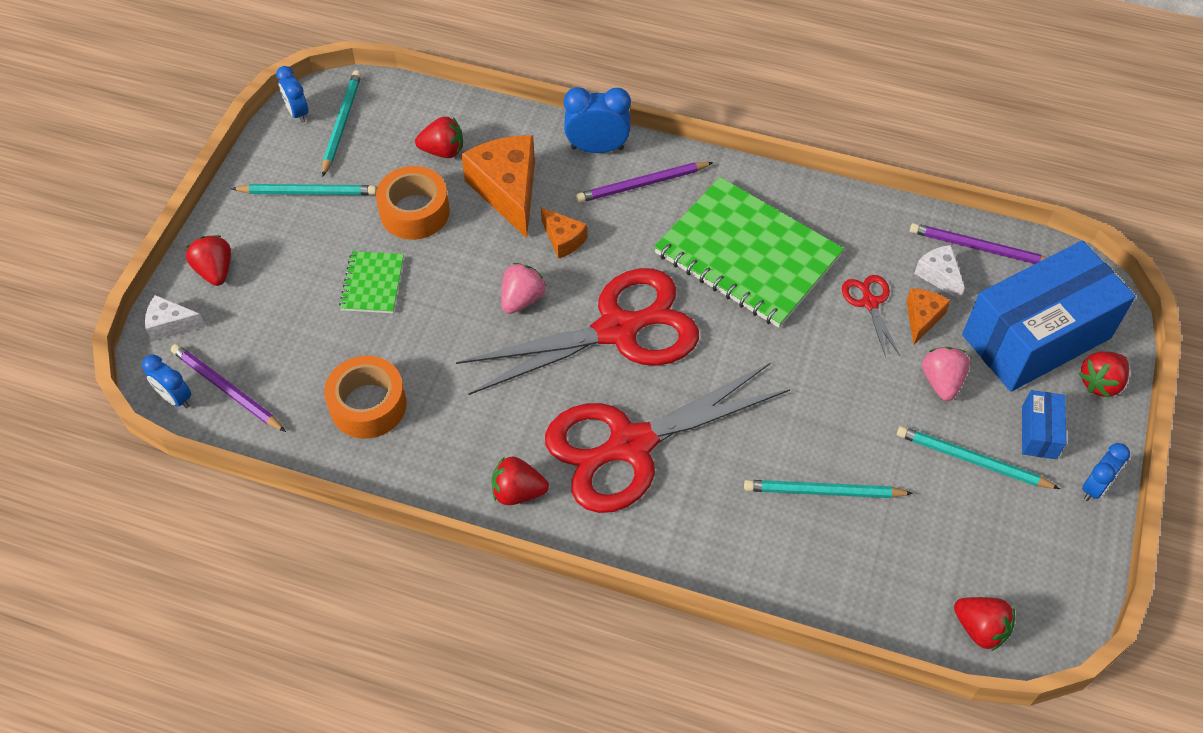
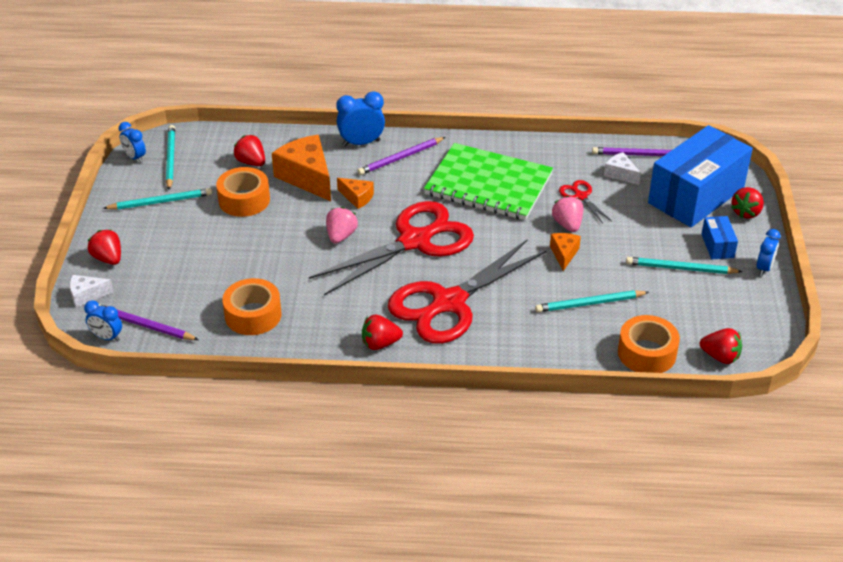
camera: 15 degrees left, 15 degrees down
(372, 283) = (229, 246): green notebook -> none
(443, 151) = (251, 162): red strawberry -> red strawberry turned 120 degrees counterclockwise
(876, 596) = (646, 353): none -> orange tape
(922, 318) = (618, 199): orange cheese -> orange cheese (564, 254)
(941, 382) = (644, 230): pink strawberry -> pink strawberry (567, 225)

